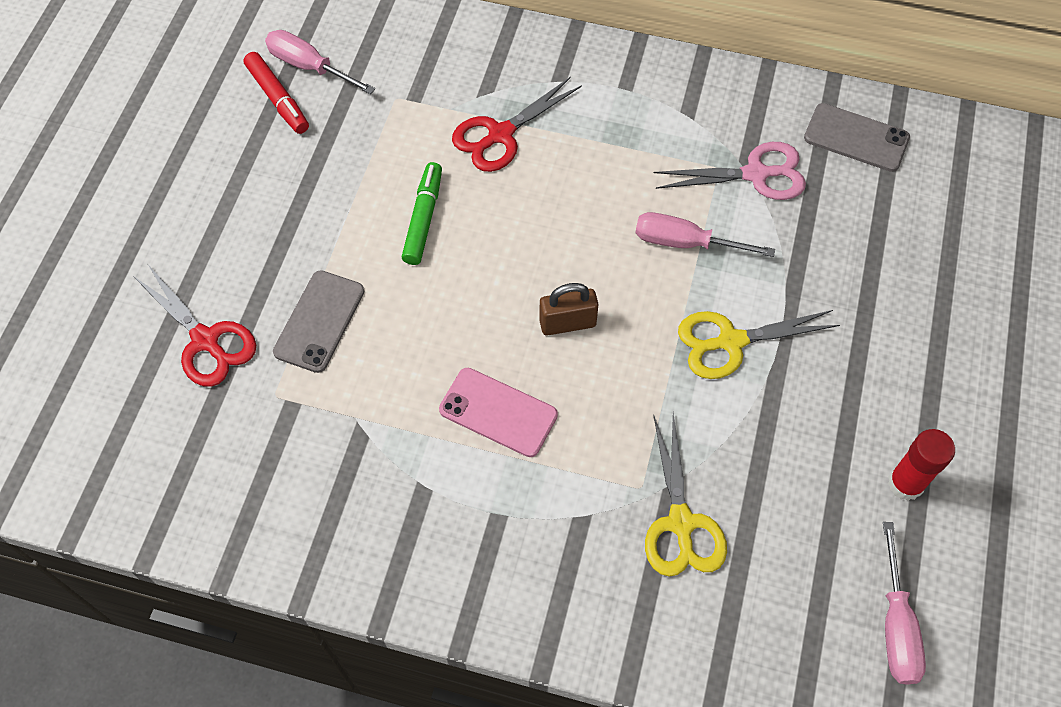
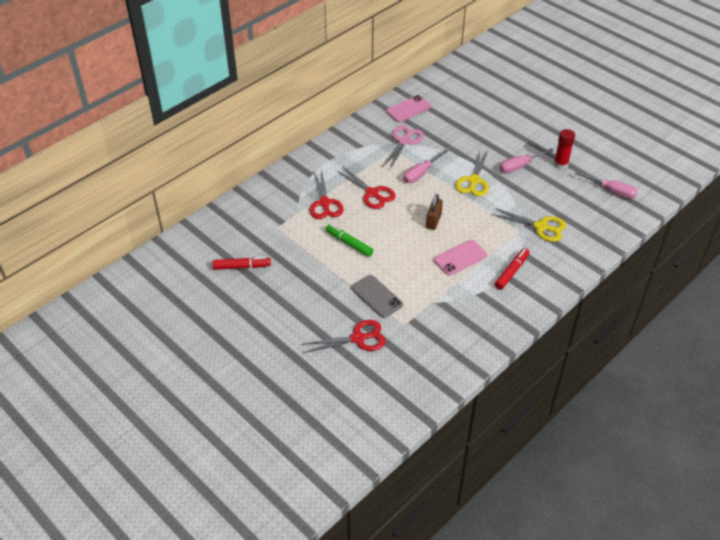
camera: 60 degrees left, 15 degrees down
(308, 66) = (232, 249): pink screwdriver -> pink screwdriver (519, 166)
(515, 521) = (511, 272): none -> red marker
(575, 192) = (372, 193): none -> red scissors
(856, 138) = (408, 109): grey phone -> pink phone

